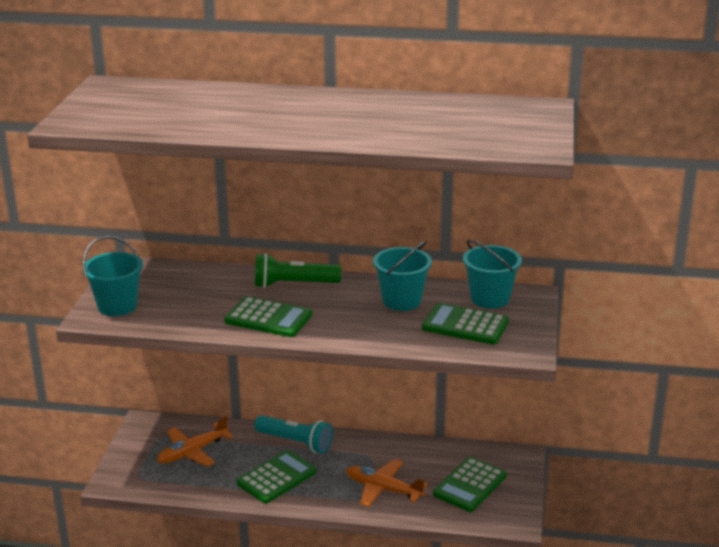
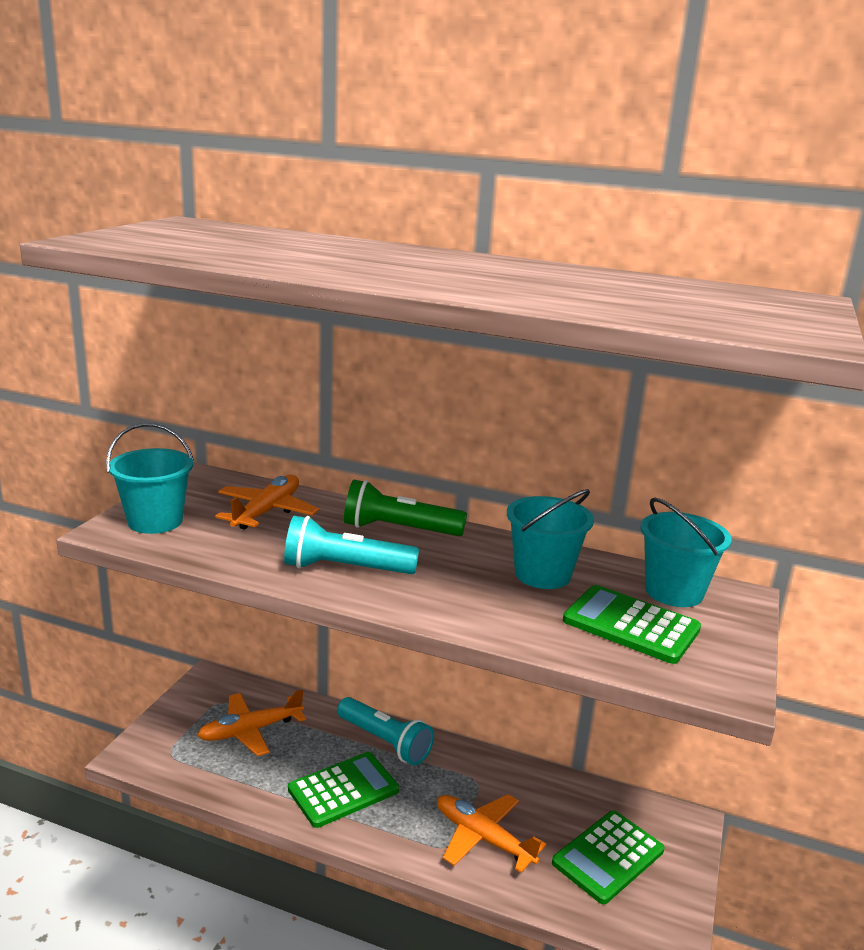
camera: 10 degrees right, 5 degrees down
(193, 286) = (266, 511): none -> orange plane
(268, 318) = (345, 568): green calculator -> turquoise flashlight

